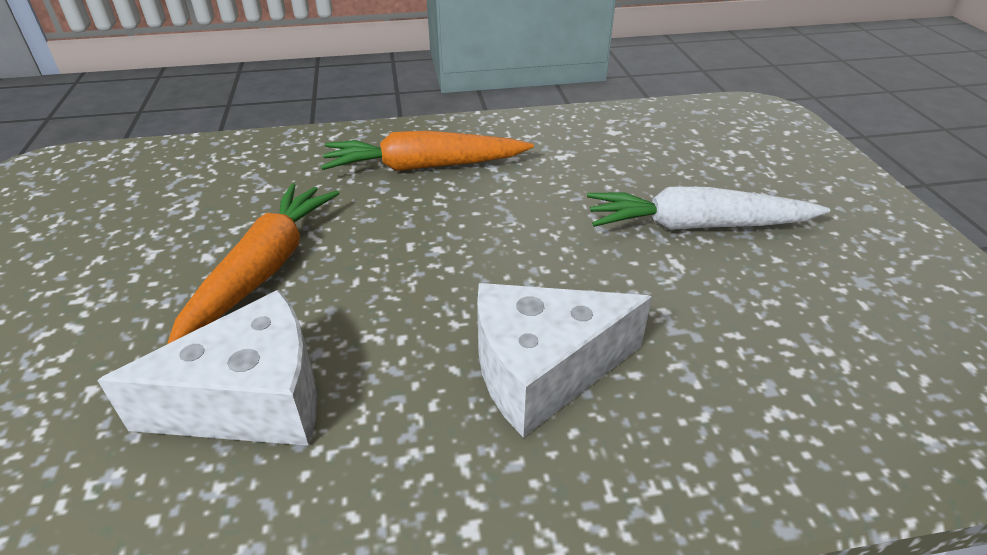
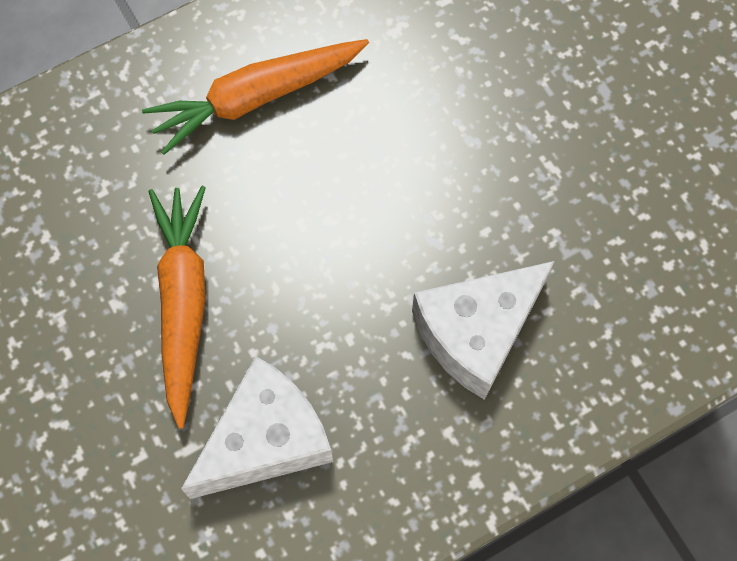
camera: 20 degrees left, 30 degrees up
(697, 226) = (559, 107): white carrot -> none

